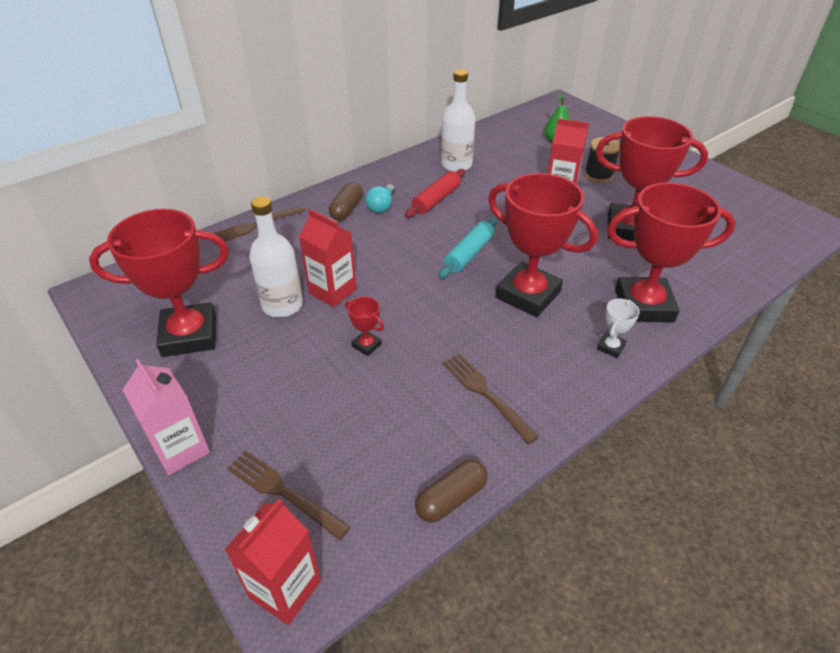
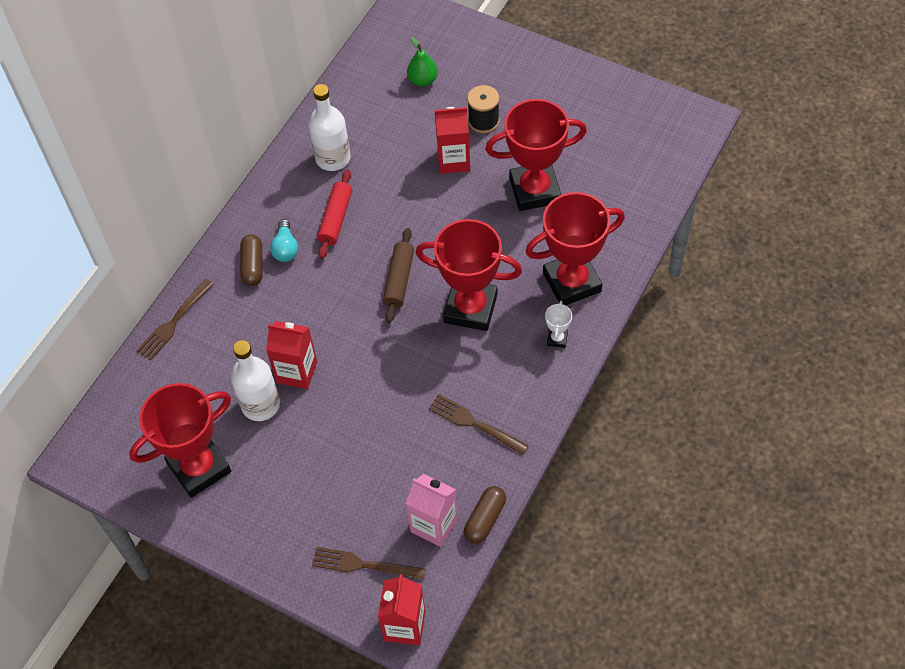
camera: 20 degrees left, 15 degrees up
(181, 449) = (266, 566): pink carton -> pink carton (434, 525)
(366, 345) = (357, 416): red trophy -> none
(468, 254) = (399, 280): turquoise rolling pin -> brown rolling pin

